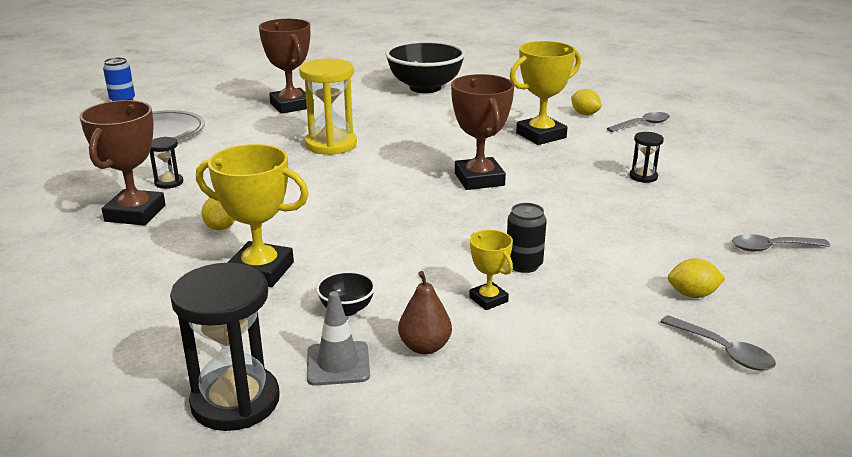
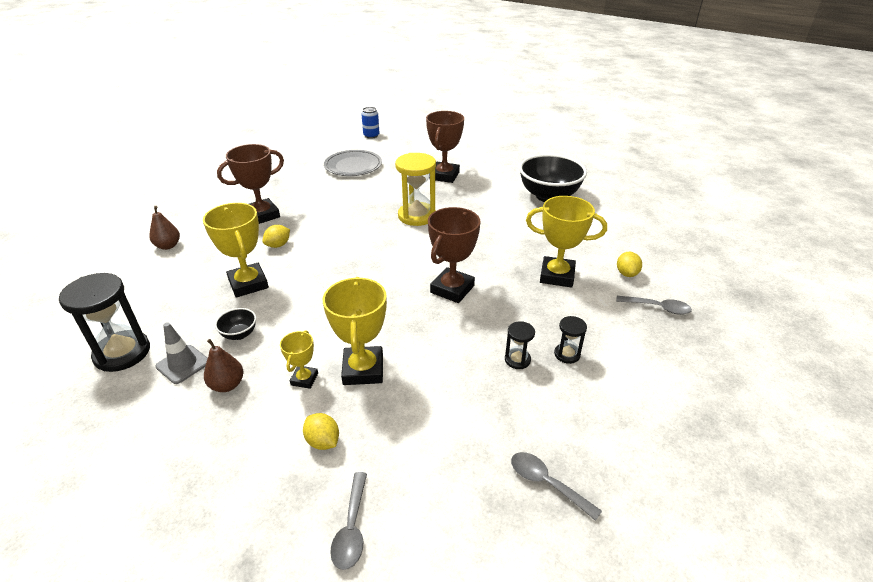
camera: 45 degrees right, 10 degrees up
(56, 294) = (168, 246): none -> brown pear
(169, 182) = (304, 203): black hourglass -> black hourglass (517, 360)
(524, 265) = (363, 370): black can -> yellow trophy
(692, 294) = (415, 471): yellow lemon -> yellow lemon (323, 441)

